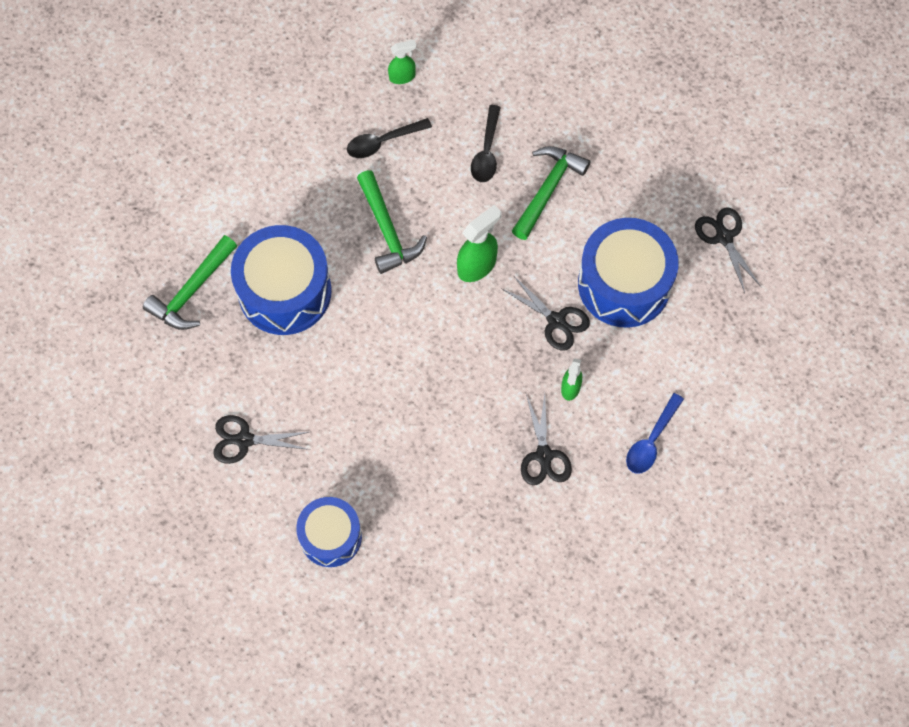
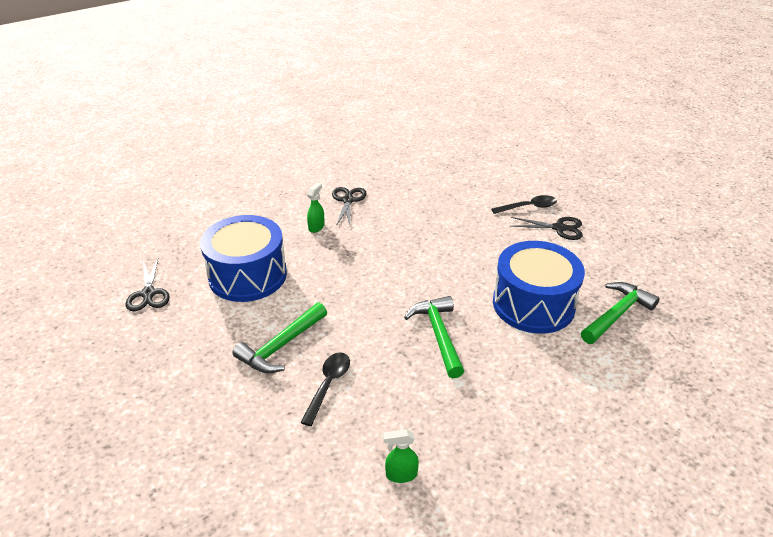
camera: 170 degrees left, 30 degrees down
(330, 536) = (497, 183): blue drum -> none
(383, 142) = (433, 409): black spoon -> black spoon (528, 207)
(477, 265) = (364, 301): green spray bottle -> none
(556, 321) = (311, 261): black scissors -> none
(651, 441) = (273, 199): blue spoon -> none

